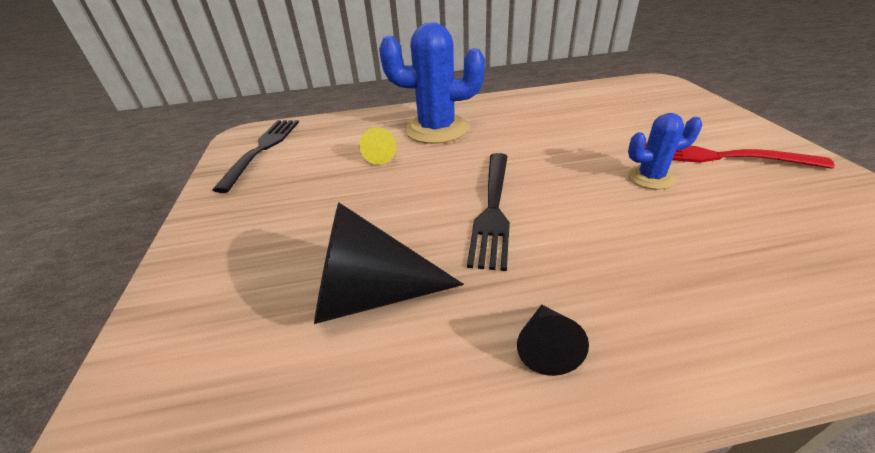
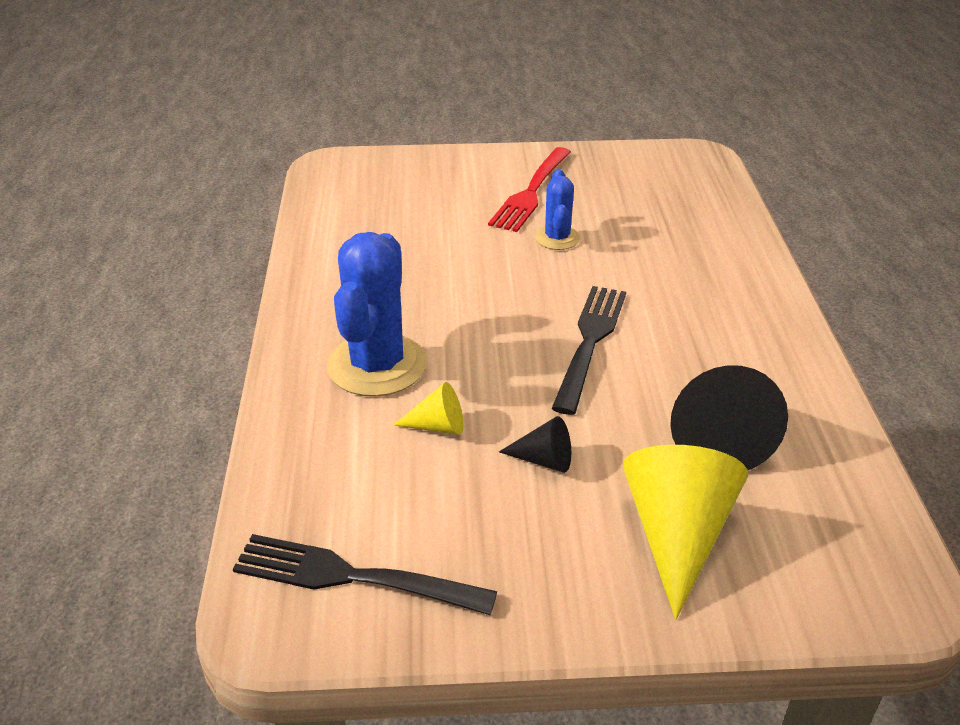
camera: 85 degrees left, 0 degrees up
(251, 270) = (677, 535): none -> yellow cone
(492, 208) = (590, 343): black fork -> black fork turned 90 degrees counterclockwise
(546, 347) = (768, 344): black cone -> black cone (543, 460)

